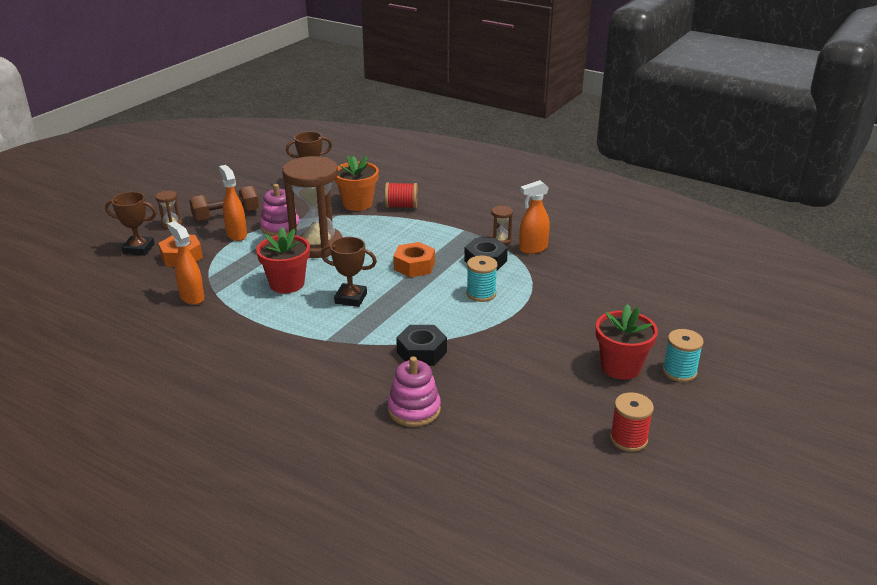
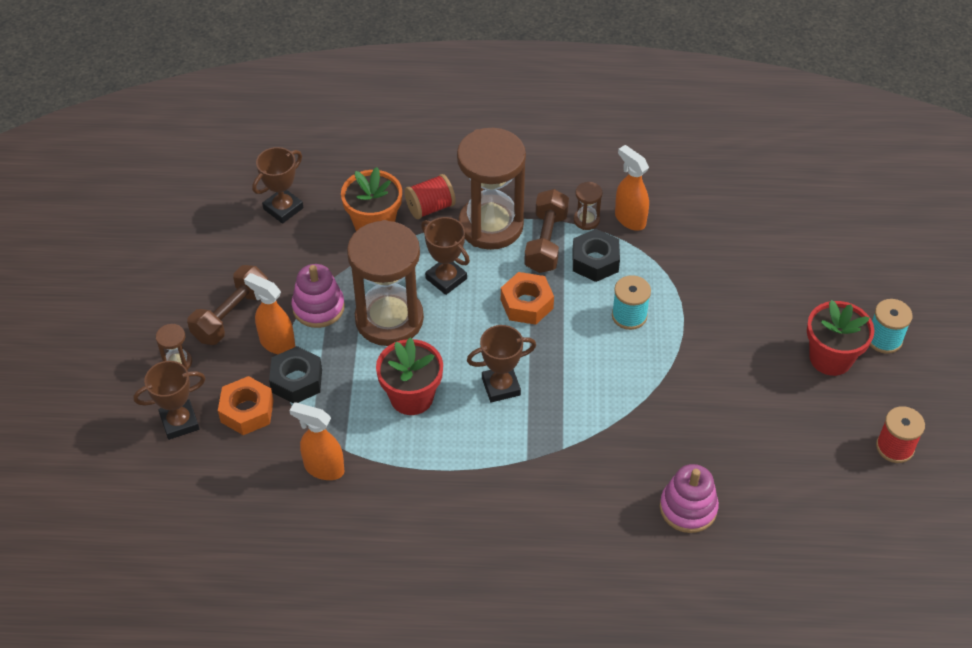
camera: 30 degrees left, 20 degrees up
(374, 239) = (446, 278): none -> brown trophy
(421, 352) = (635, 429): black nut -> black nut (296, 381)
(432, 225) = (491, 225): none -> brown hourglass
(460, 242) = (546, 242): none -> brown dumbbell
(532, 249) = (629, 219): orange spray bottle -> orange spray bottle turned 105 degrees clockwise

